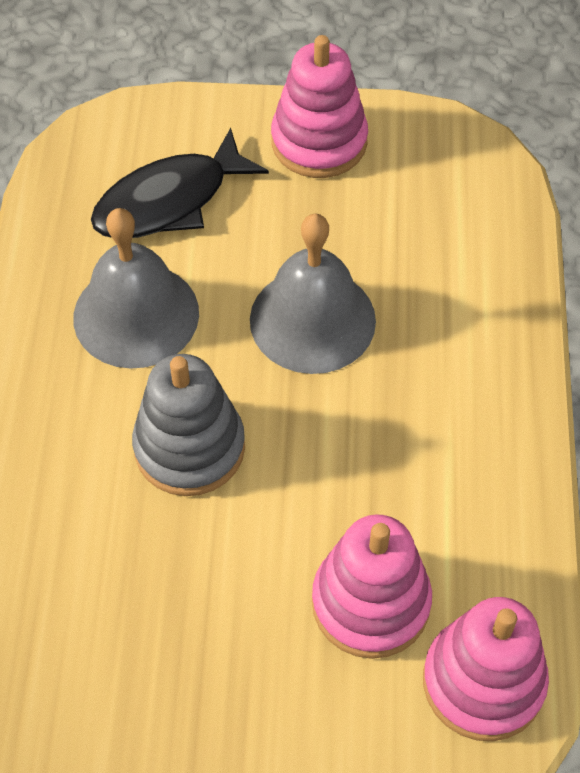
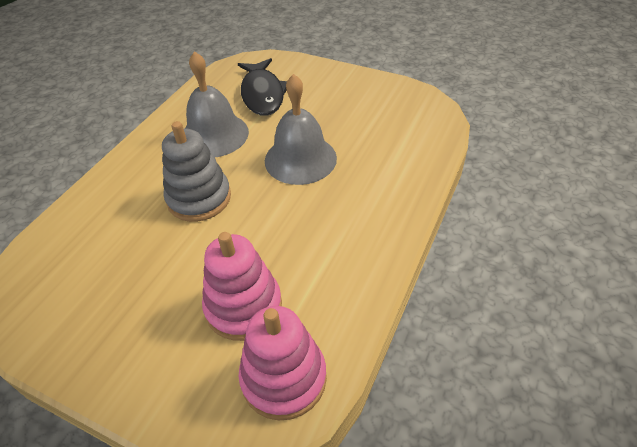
camera: 25 degrees right, 10 degrees down
(169, 201) = (262, 94): black fish -> black fish turned 90 degrees counterclockwise
(319, 142) = (351, 87): pink stacking toy -> none

